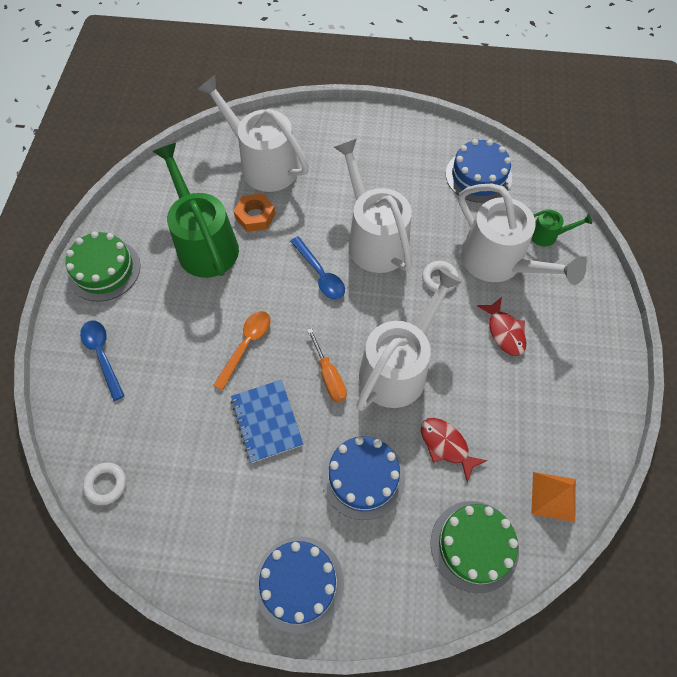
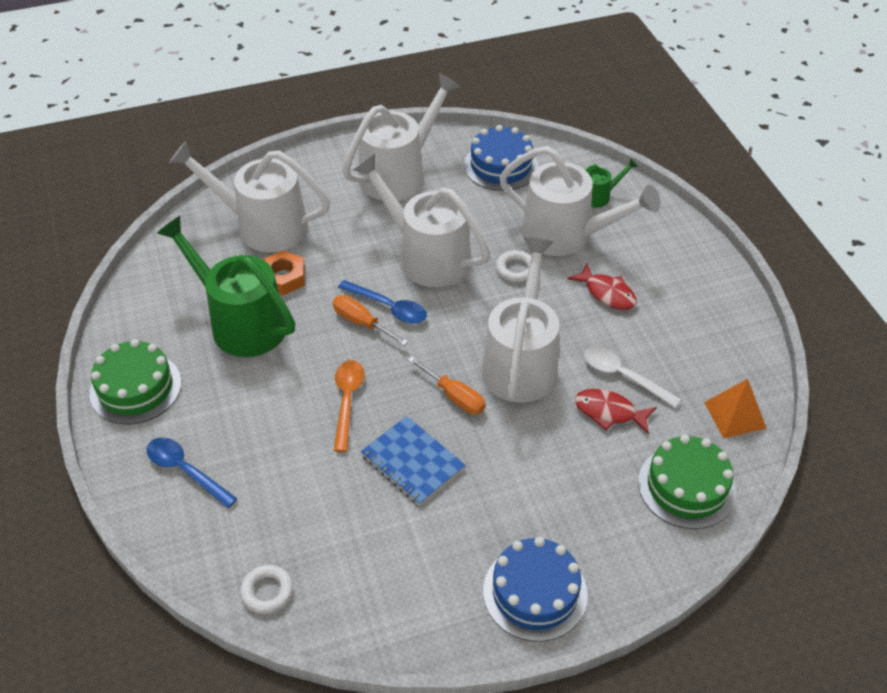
camera: 25 degrees left, 15 degrees down
(292, 280) = (362, 323): none -> orange screwdriver
(363, 477) = (543, 472): blue cake -> none
(391, 154) = (399, 173): none -> white watering can
(476, 416) = (623, 376): none -> white spoon

